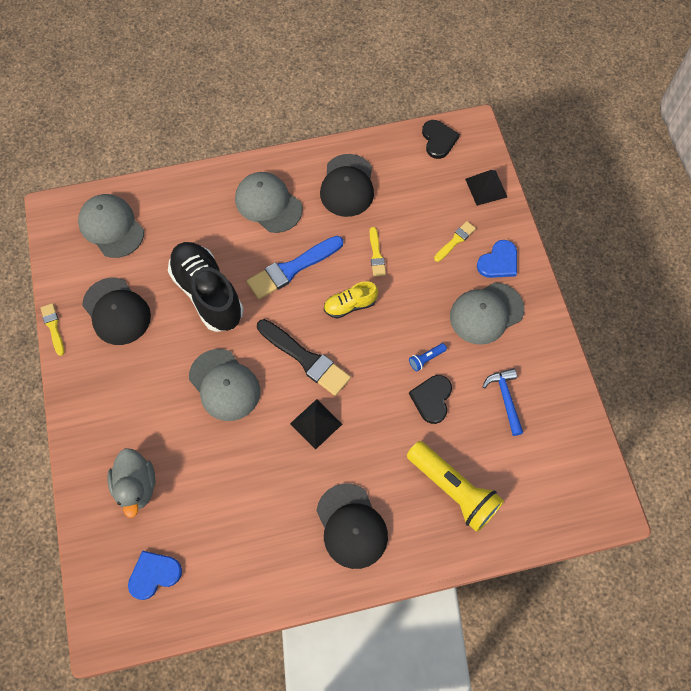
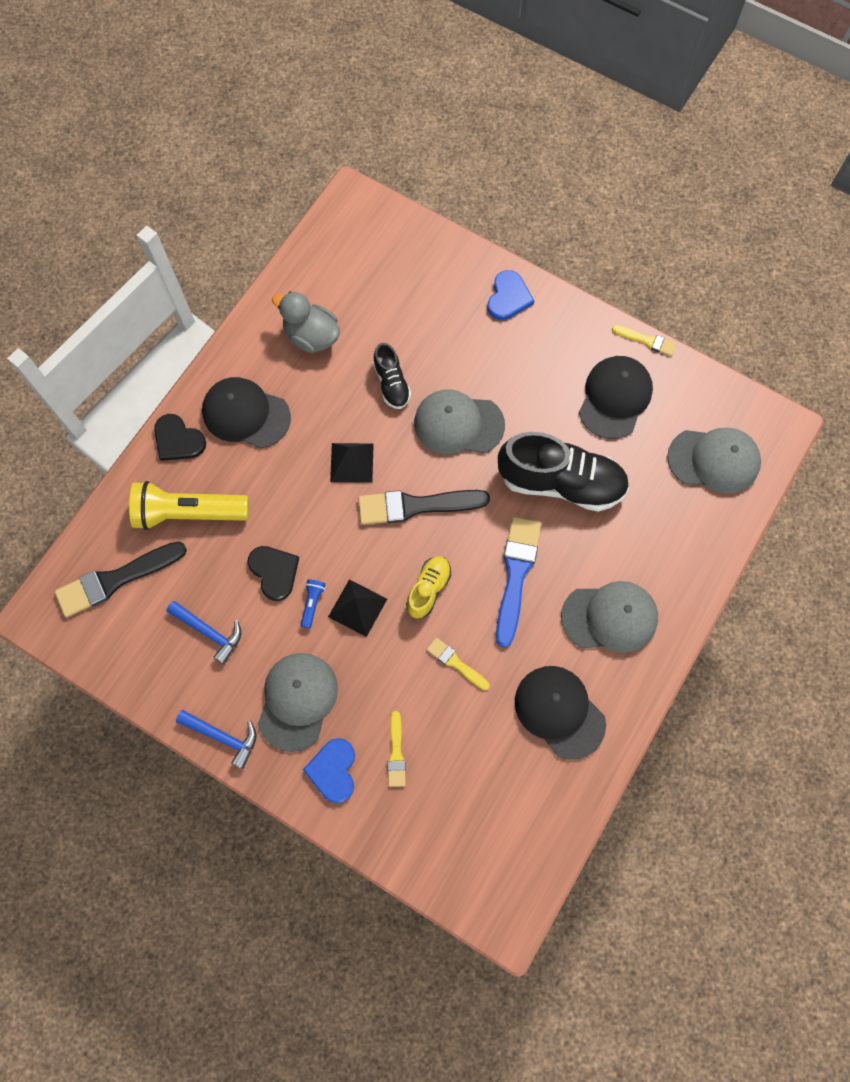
camera: 135 degrees right, 5 degrees up
(116, 311) = (615, 398): black cap -> black cap turned 105 degrees clockwise
(136, 486) = (438, 297): grey duck -> grey duck (311, 336)
(154, 574) = (358, 259): blue heart -> blue heart (508, 297)
(235, 453) = (391, 384): none -> black shoe
(438, 140) = (527, 864): black heart -> black heart (178, 440)
(486, 188) = (422, 850): black pyramid -> black pyramid (357, 607)
(539, 488) = (116, 579): none -> black brush
(547, 332) = (223, 737): none -> blue hammer

